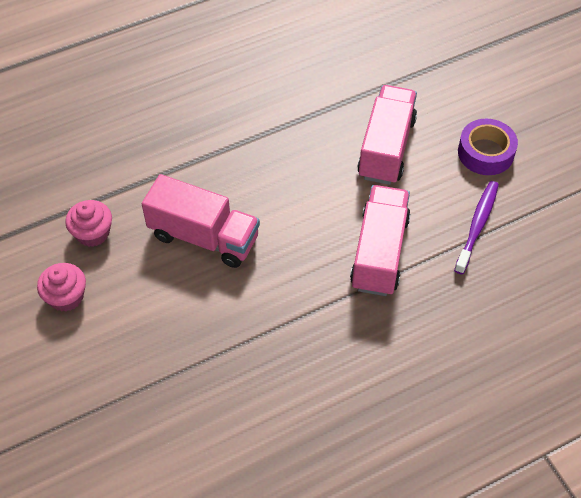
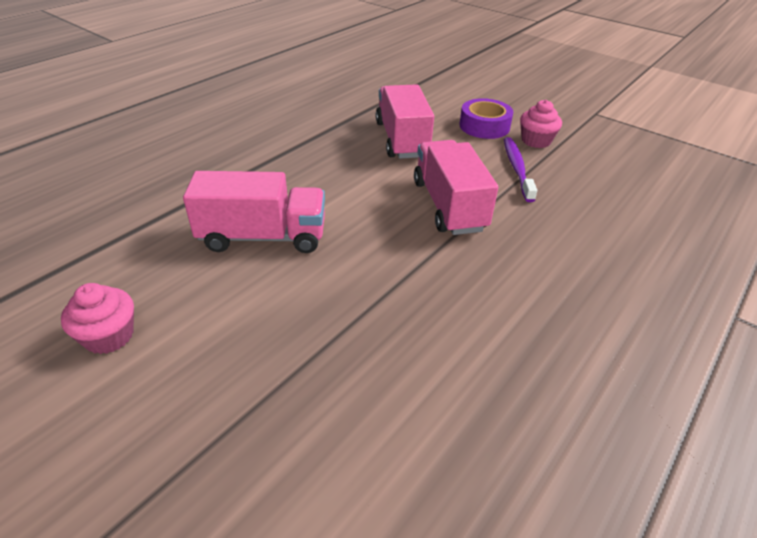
camera: 25 degrees left, 15 degrees down
(93, 233) = (126, 266): pink cupcake -> pink cupcake (536, 141)

